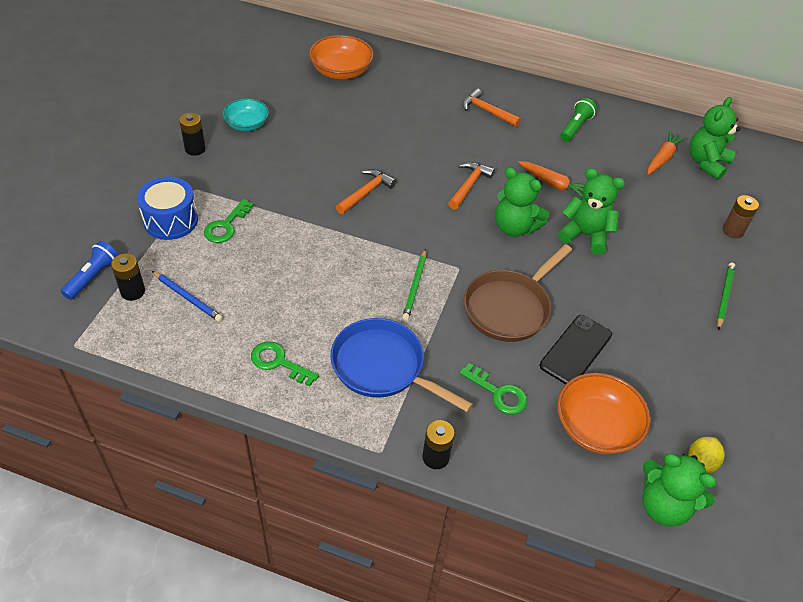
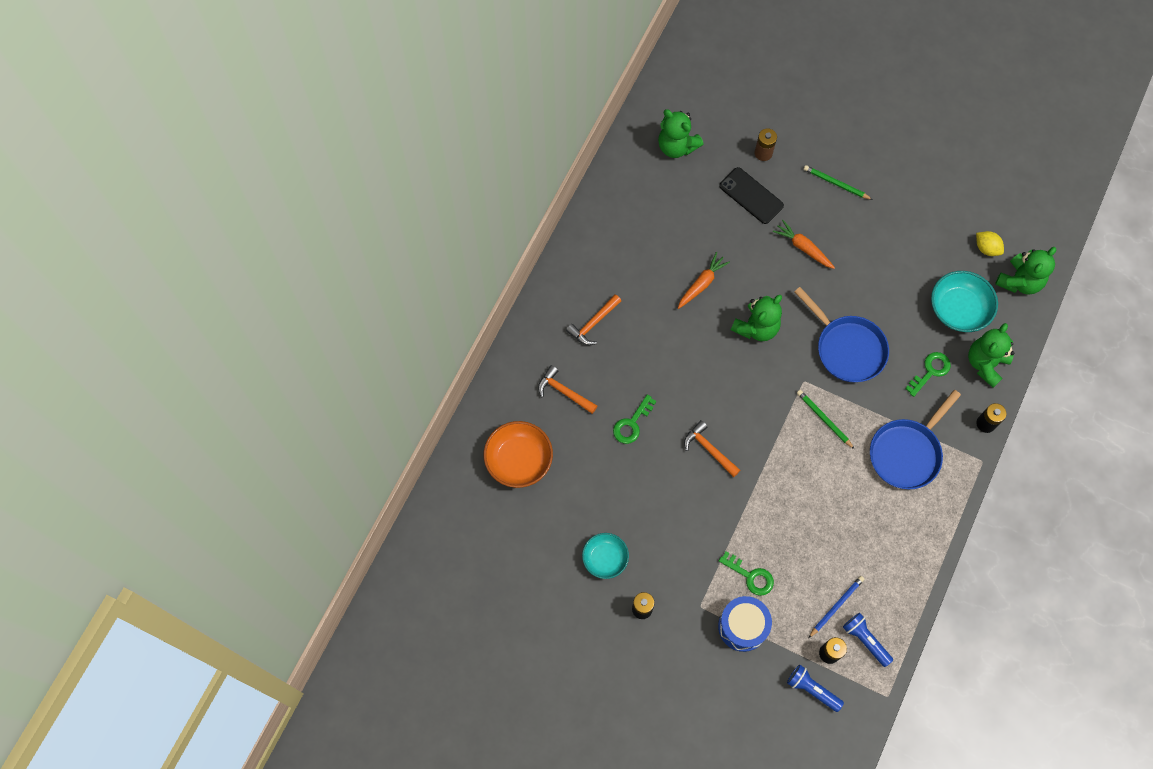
camera: 80 degrees left, 20 degrees up
(144, 324) = (865, 640): none -> blue flashlight
(278, 362) = (903, 531): green key -> green key (632, 423)
(415, 286) = (824, 419): green pencil -> green pencil turned 150 degrees counterclockwise
(469, 185) = (702, 357): orange hammer -> orange hammer (564, 392)
(510, 307) = (847, 348): brown pan -> blue pan
(575, 127) = (621, 247): green flashlight -> none
(575, 350) = (890, 307): black phone -> black phone (751, 196)
(585, 235) = (766, 271): green teddy bear -> green teddy bear (985, 363)
(596, 427) = (958, 309): orange bowl -> turquoise bowl
(662, 158) = (668, 181): orange carrot -> orange carrot (803, 248)

